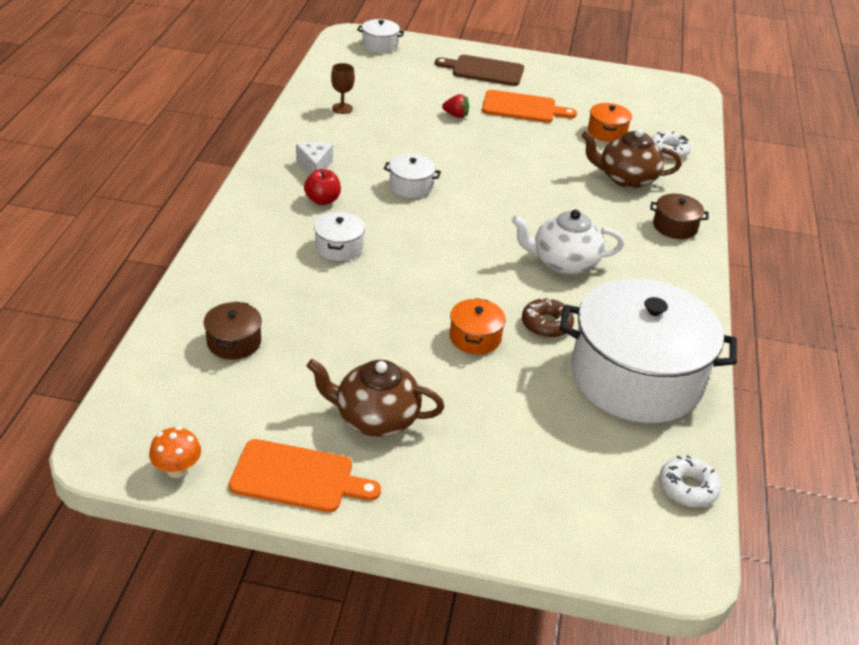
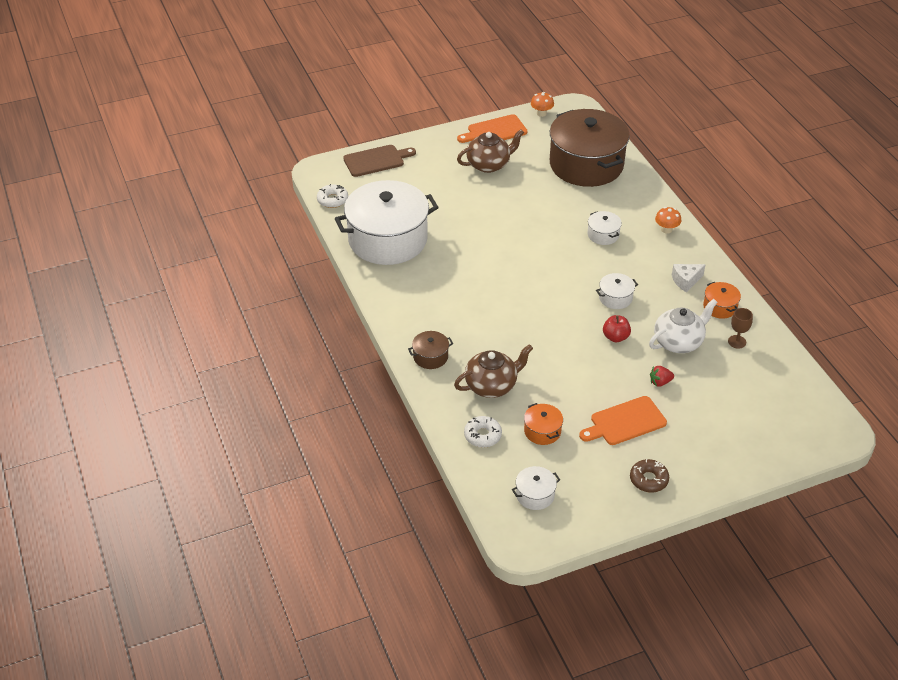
camera: 150 degrees right, 5 degrees up
(234, 342) = (586, 164): brown pot -> brown pot, size x2.48
(257, 217) = (666, 229): none -> orange mushroom
(314, 166) = (686, 281): white cheese -> white cheese turned 105 degrees clockwise
(322, 200) = (649, 259): red apple -> red apple (615, 337)
(380, 45) = (806, 434): white pot -> white pot (535, 495)
(475, 337) = (482, 221): orange pot -> orange pot (720, 307)
(484, 70) = (697, 453): brown cutting board -> brown cutting board (376, 160)
(546, 324) = (454, 246): brown donut -> brown donut (648, 479)
(563, 262) = (476, 290): white teapot -> white teapot (678, 342)

